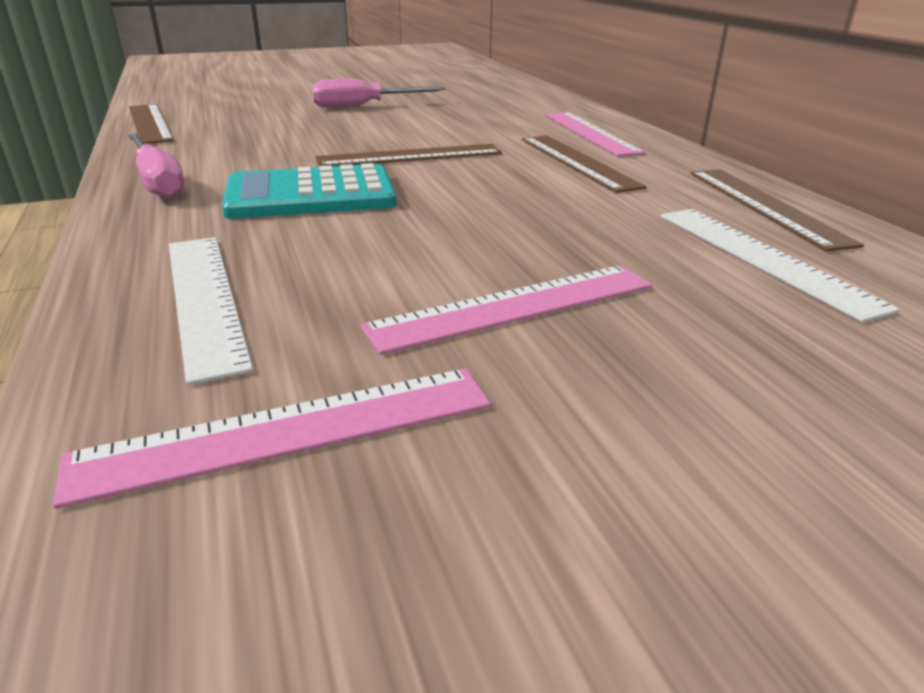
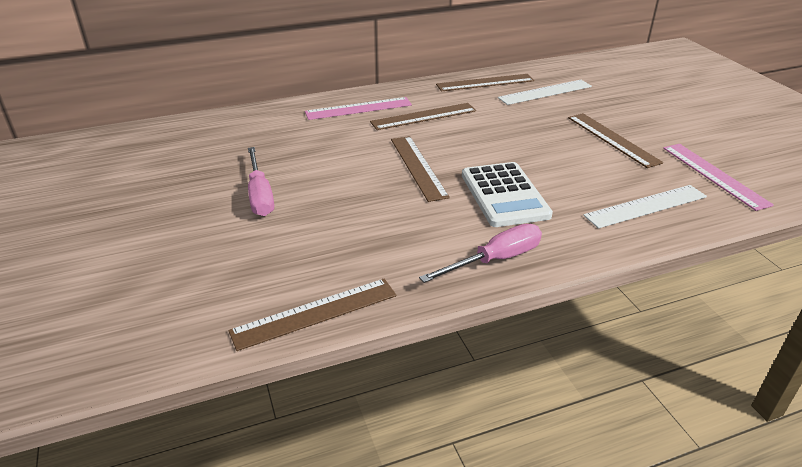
camera: 90 degrees left, 5 degrees up
(310, 195) = (504, 195): turquoise calculator -> white calculator
(514, 306) = (612, 139): pink ruler -> brown ruler

